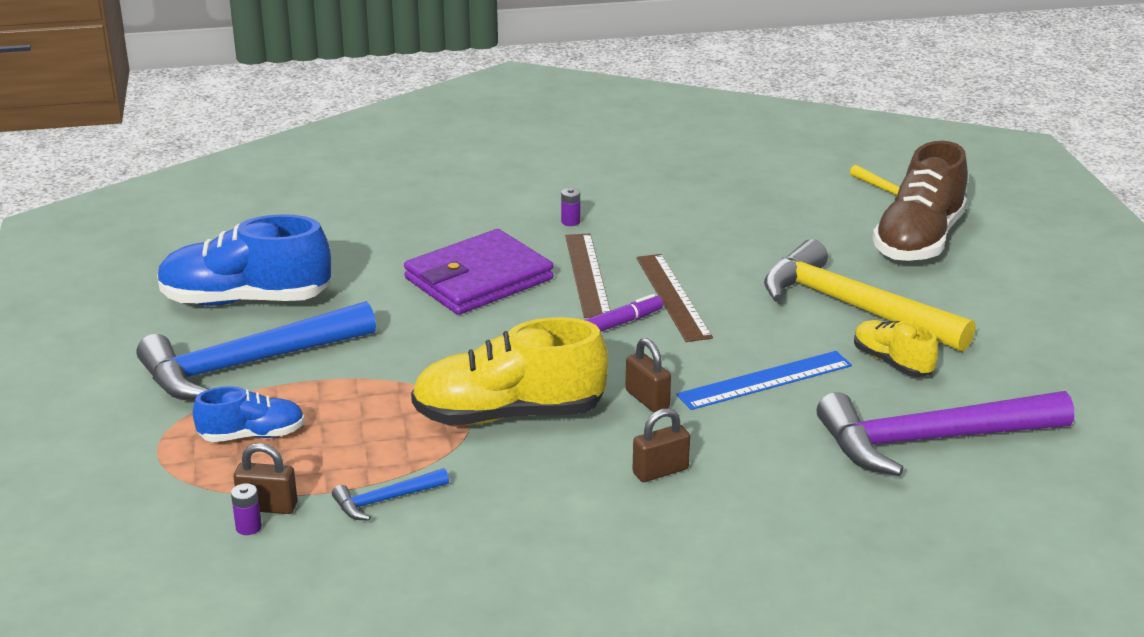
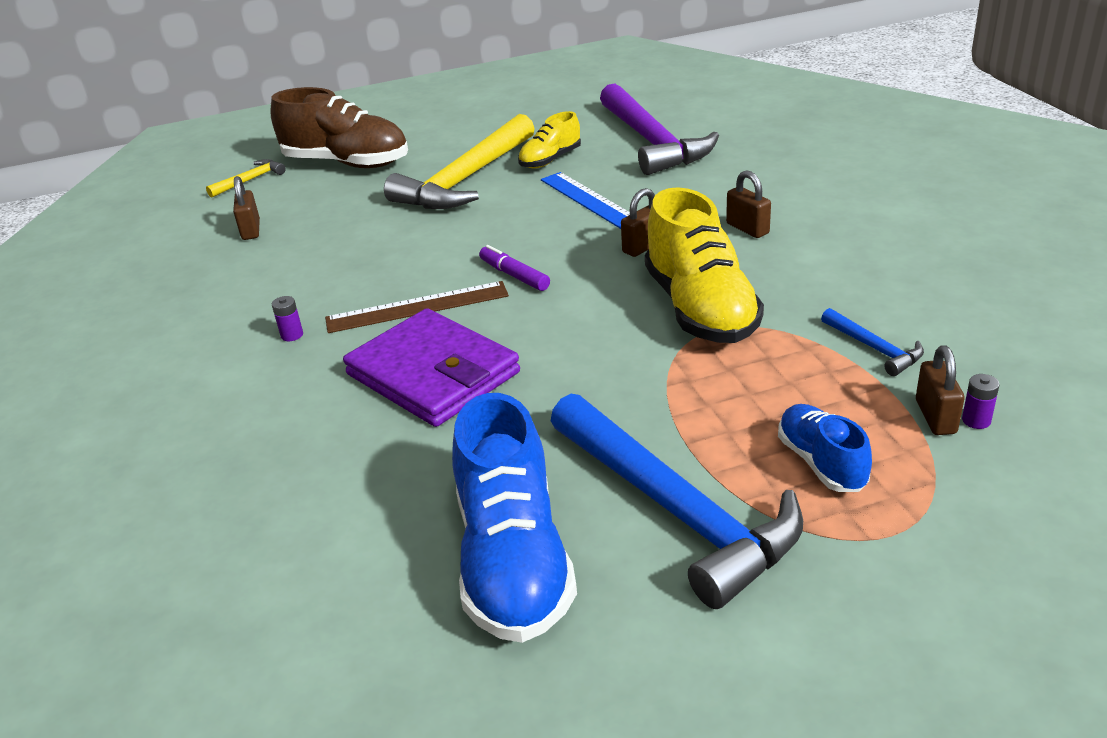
camera: 95 degrees left, 5 degrees up
(672, 297) = (458, 257): brown ruler -> none
(772, 197) = (251, 230): none -> brown padlock

